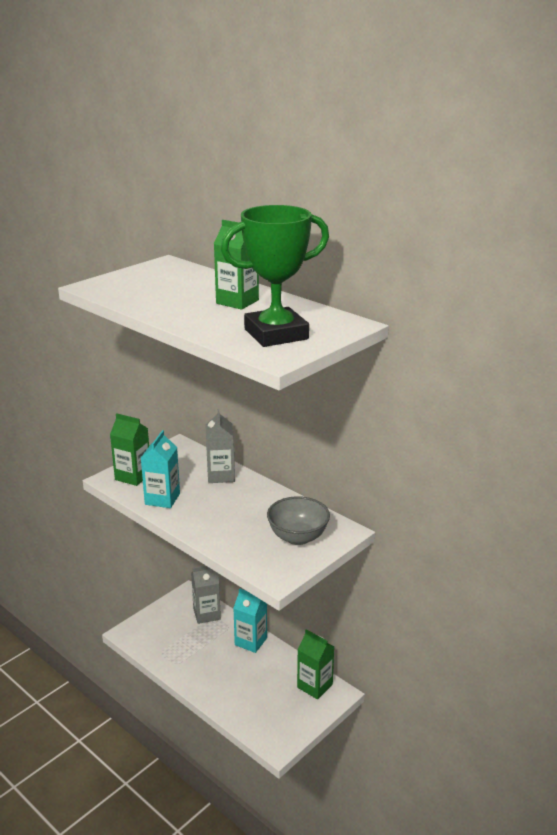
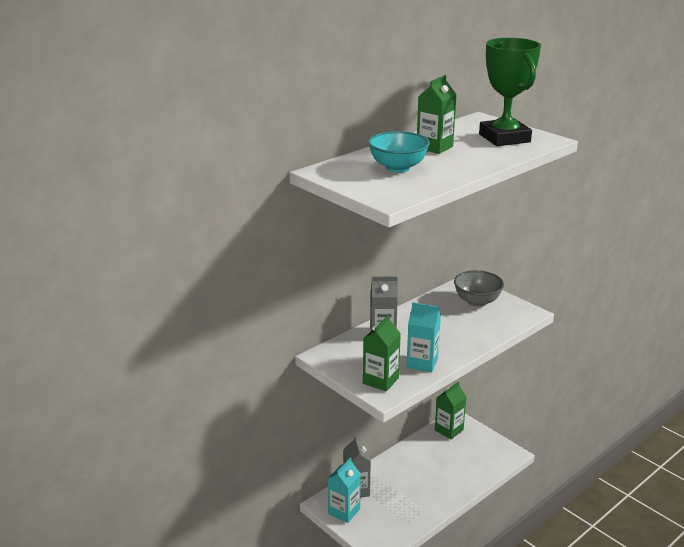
camera: 85 degrees left, 0 degrees up
(173, 288) = (397, 168): none -> turquoise bowl
(251, 641) = (396, 462): turquoise carton -> turquoise carton (344, 511)

